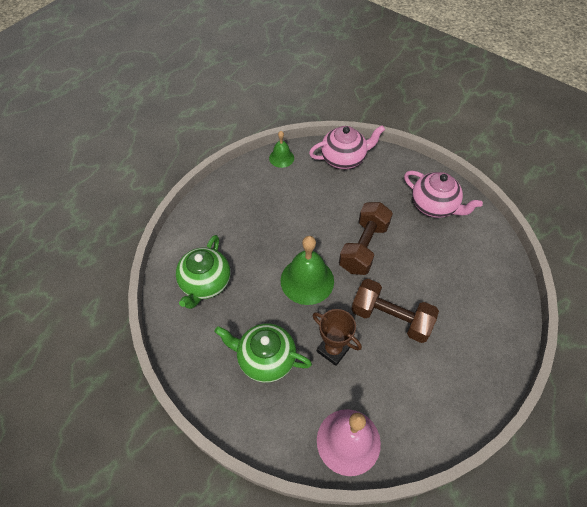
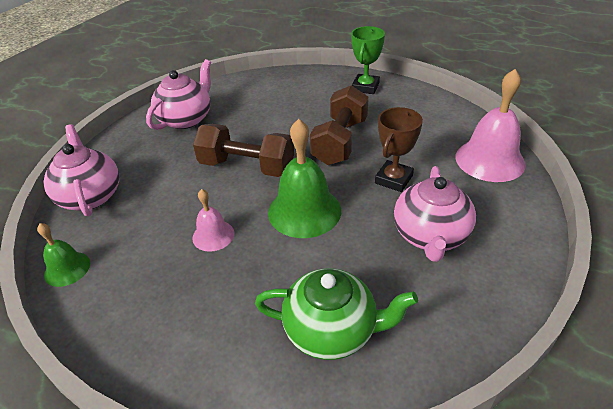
camera: 95 degrees left, 15 degrees down
(265, 359) = (430, 236): green teapot -> pink teapot
(293, 226) = (213, 235): none -> pink bell
(488, 359) = (365, 87): none -> green trophy

